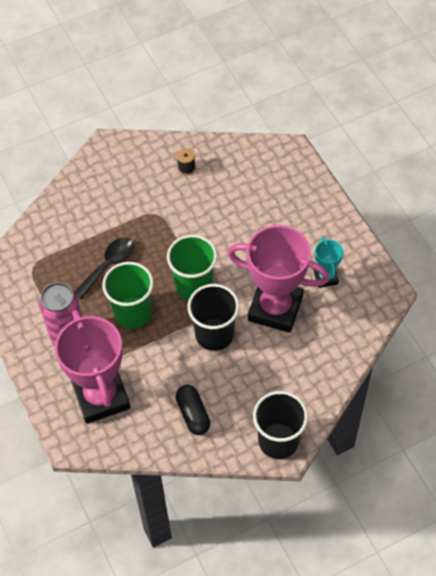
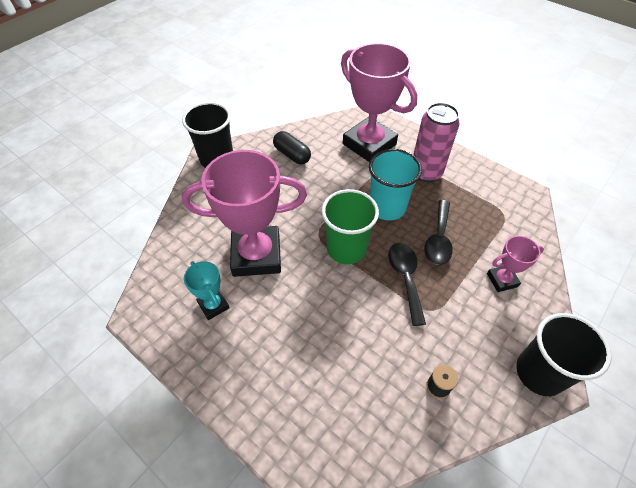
camera: 155 degrees right, 5 degrees down
(85, 215) = (502, 280): none -> pink trophy
(132, 312) = (387, 207): green cup -> turquoise cup
(160, 244) = (405, 278): none -> black spoon
(214, 334) = (304, 214): black cup -> black cup (539, 373)

